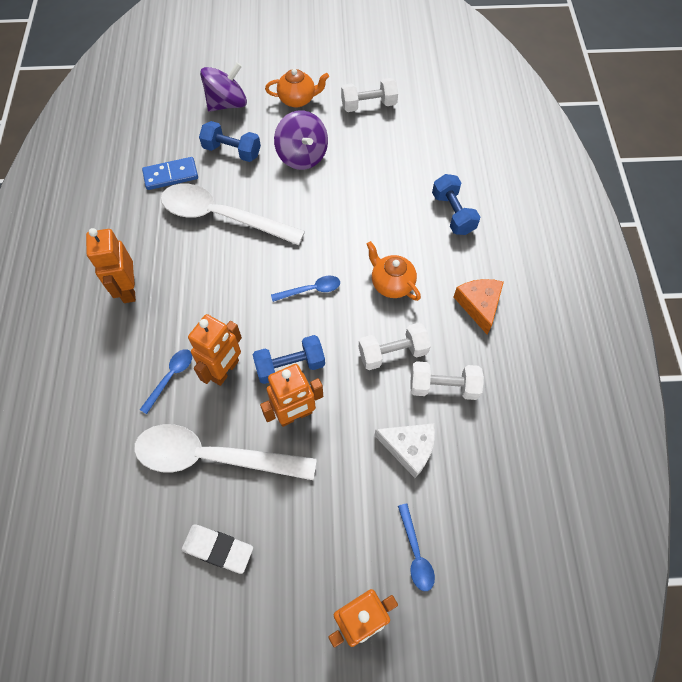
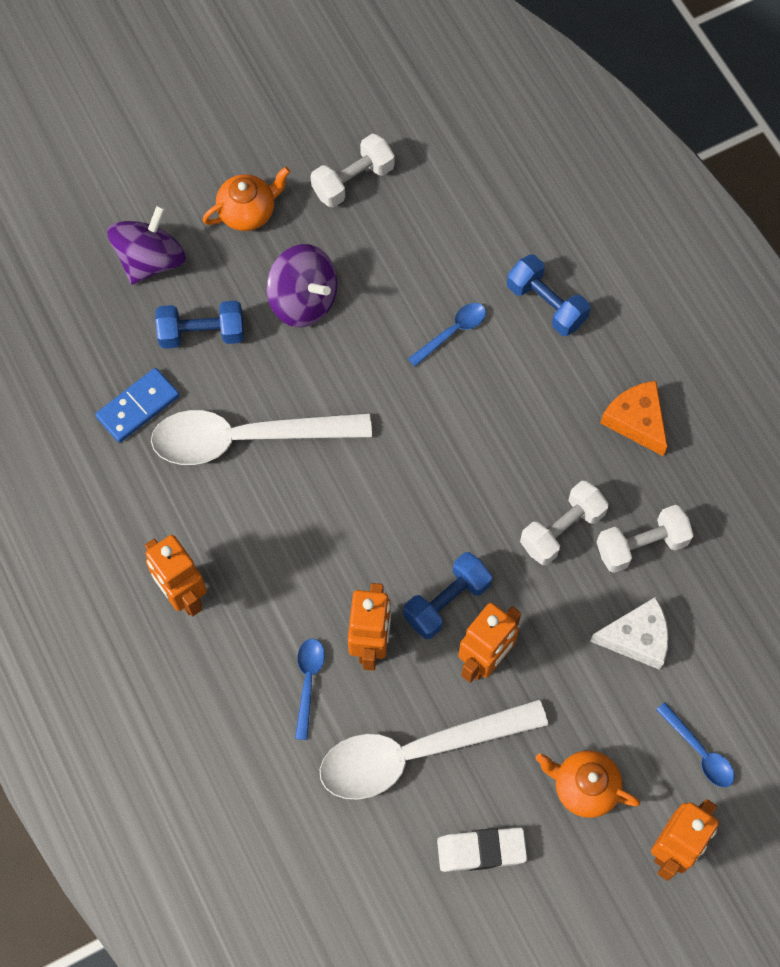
camera: 25 degrees left, 5 degrees up
(311, 290) = (419, 491): blue spoon -> blue spoon (452, 332)
(391, 284) = (516, 438): orange teapot -> orange teapot (584, 787)

